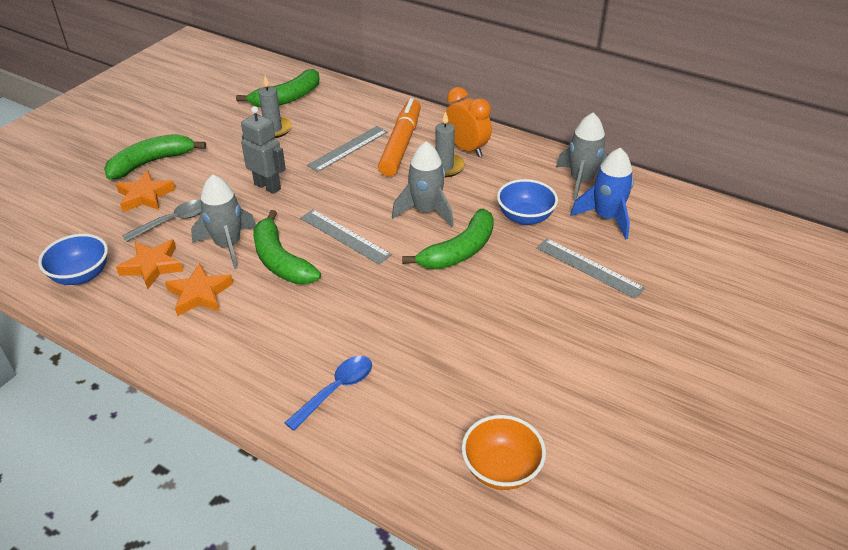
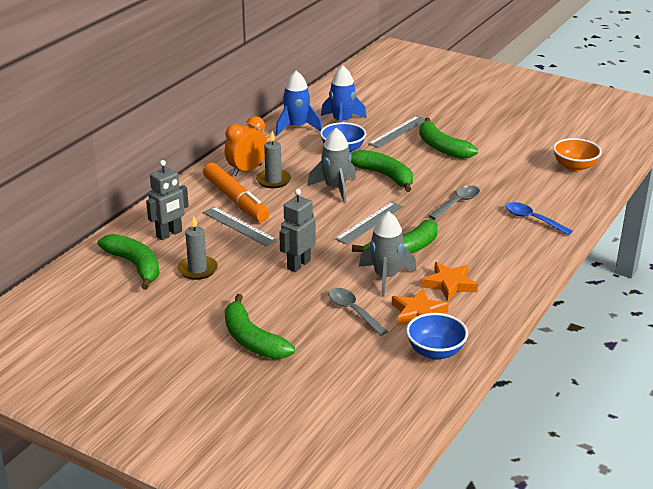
camera: 90 degrees left, 10 degrees down
(145, 196) = (312, 334): orange star -> none
(338, 111) = (169, 234): none -> grey robot
(387, 314) = (457, 203): none -> grey spoon
(401, 144) = (235, 200): orange marker -> orange marker turned 135 degrees counterclockwise
(547, 309) = (441, 147): none -> green banana
(581, 181) = (297, 127): grey rocket -> blue rocket

